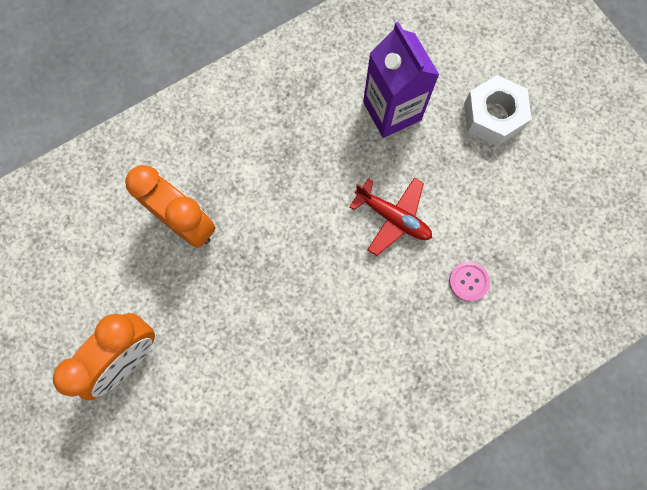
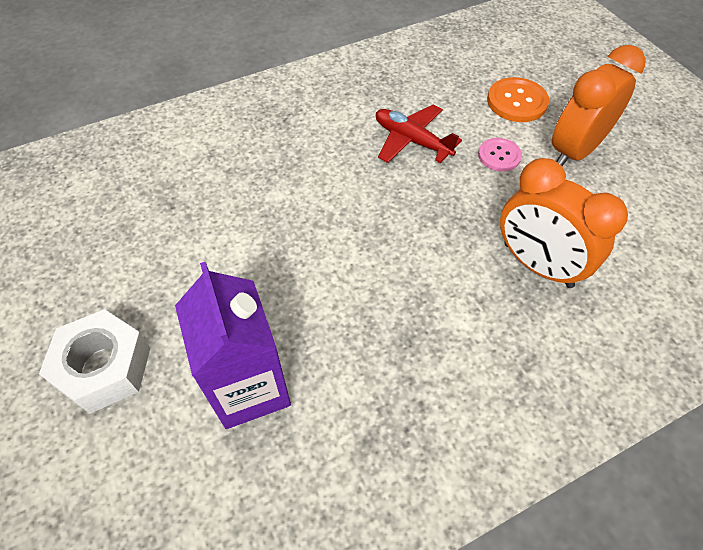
camera: 175 degrees left, 20 degrees down
(175, 429) = (517, 101): none -> orange button
(393, 217) = (279, 252): red plane -> red plane (412, 141)
(468, 281) = (210, 187): pink button -> pink button (499, 156)

